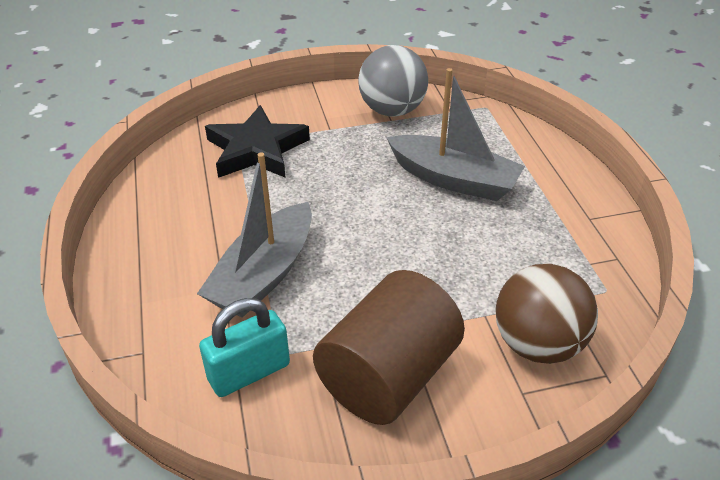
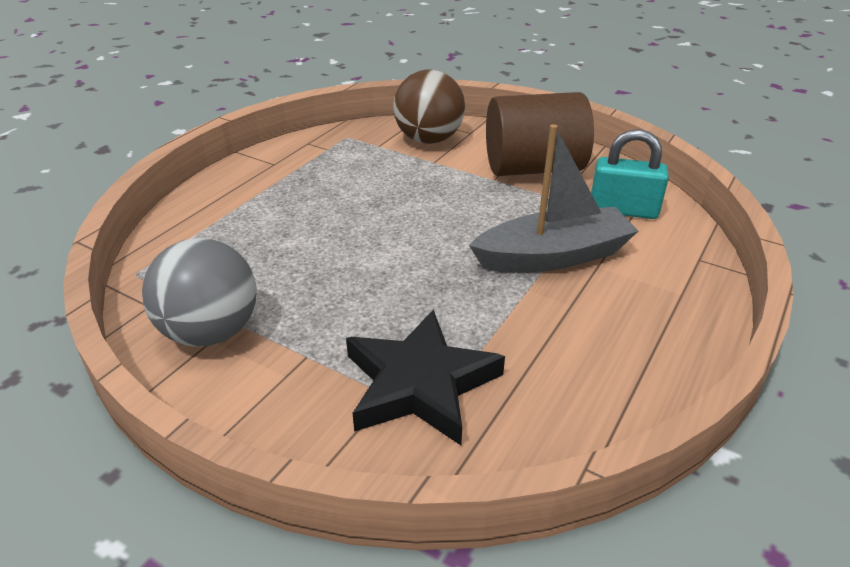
camera: 135 degrees left, 5 degrees down
(454, 179) = (300, 233): grey boat -> none

